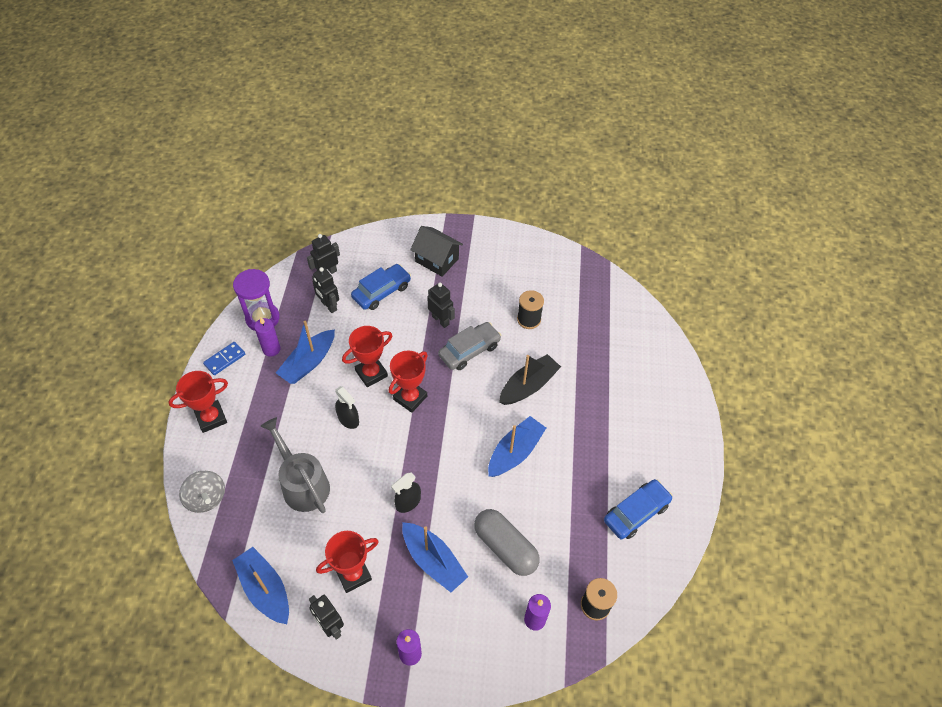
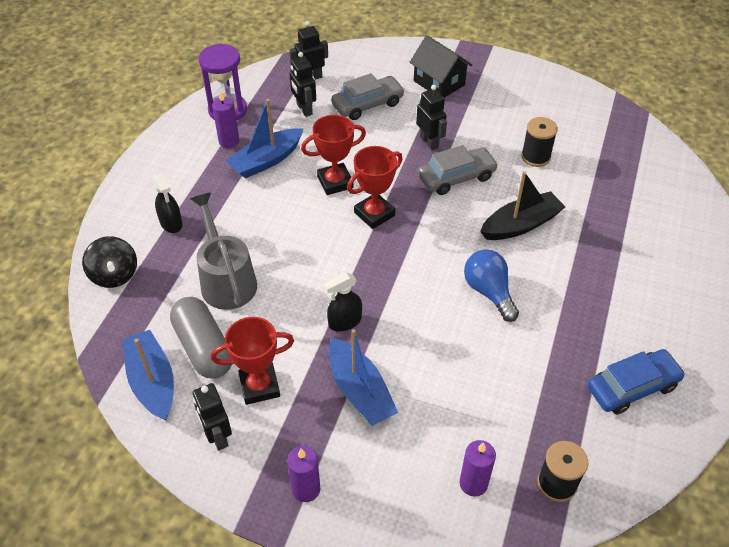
camera: 15 degrees right, 5 degrees down
(206, 498) = (114, 275): grey spinning top -> black spinning top
(211, 418) = (143, 197): red trophy -> none
(225, 359) = (175, 143): blue domino -> none
(348, 419) = (296, 224): black spray bottle -> black spray bottle (171, 223)
(382, 292) = (367, 104): blue car -> grey car
(505, 547) = (453, 393): grey capsule -> grey capsule (204, 347)
(515, 452) = (489, 292): blue boat -> blue light bulb

